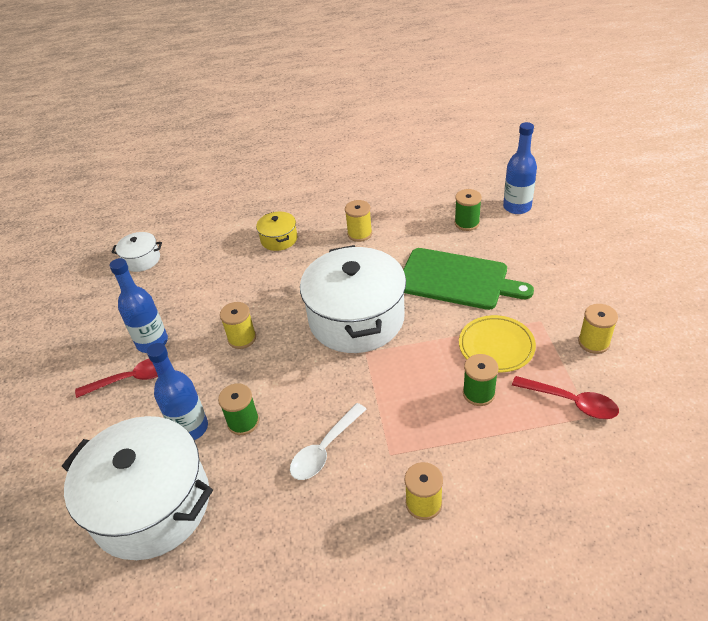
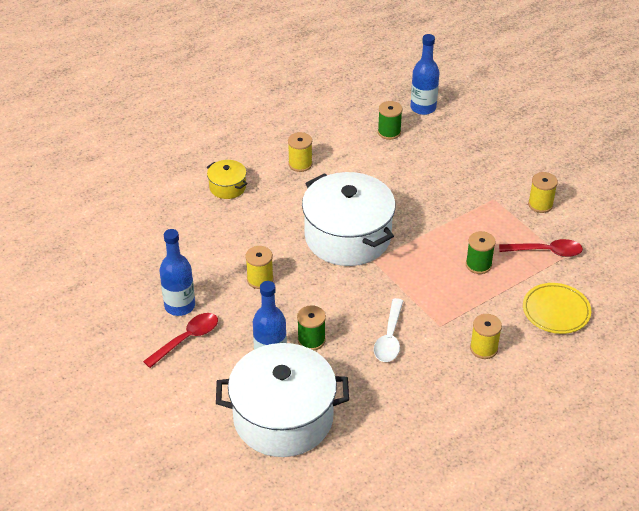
camera: 30 degrees left, 0 degrees up
(141, 260) = (104, 239): white pot -> none
(457, 279) = (410, 183): green cutting board -> none
(496, 346) = (472, 227): yellow plate -> yellow plate (556, 311)

